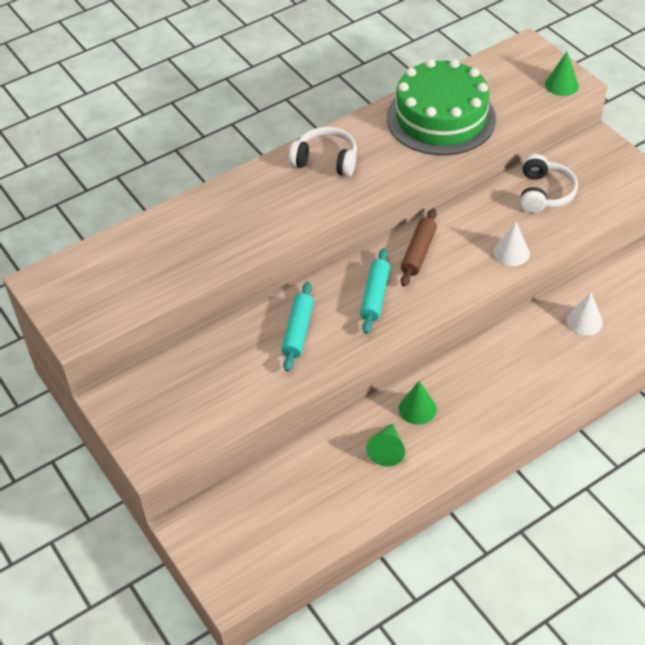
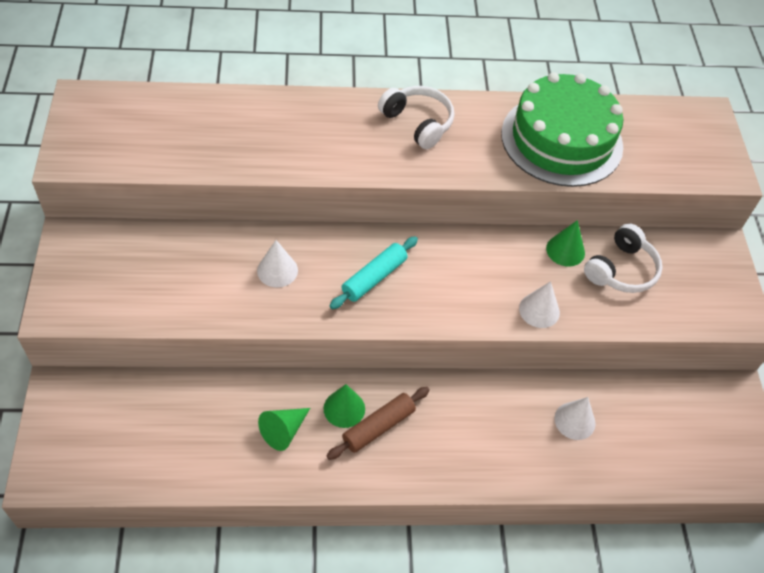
camera: 25 degrees right, 5 degrees up
(298, 331) = (277, 270): turquoise rolling pin -> white cone
(418, 252) = (449, 259): brown rolling pin -> brown rolling pin (378, 427)
(561, 85) = (713, 170): green cone -> green cone (565, 250)

